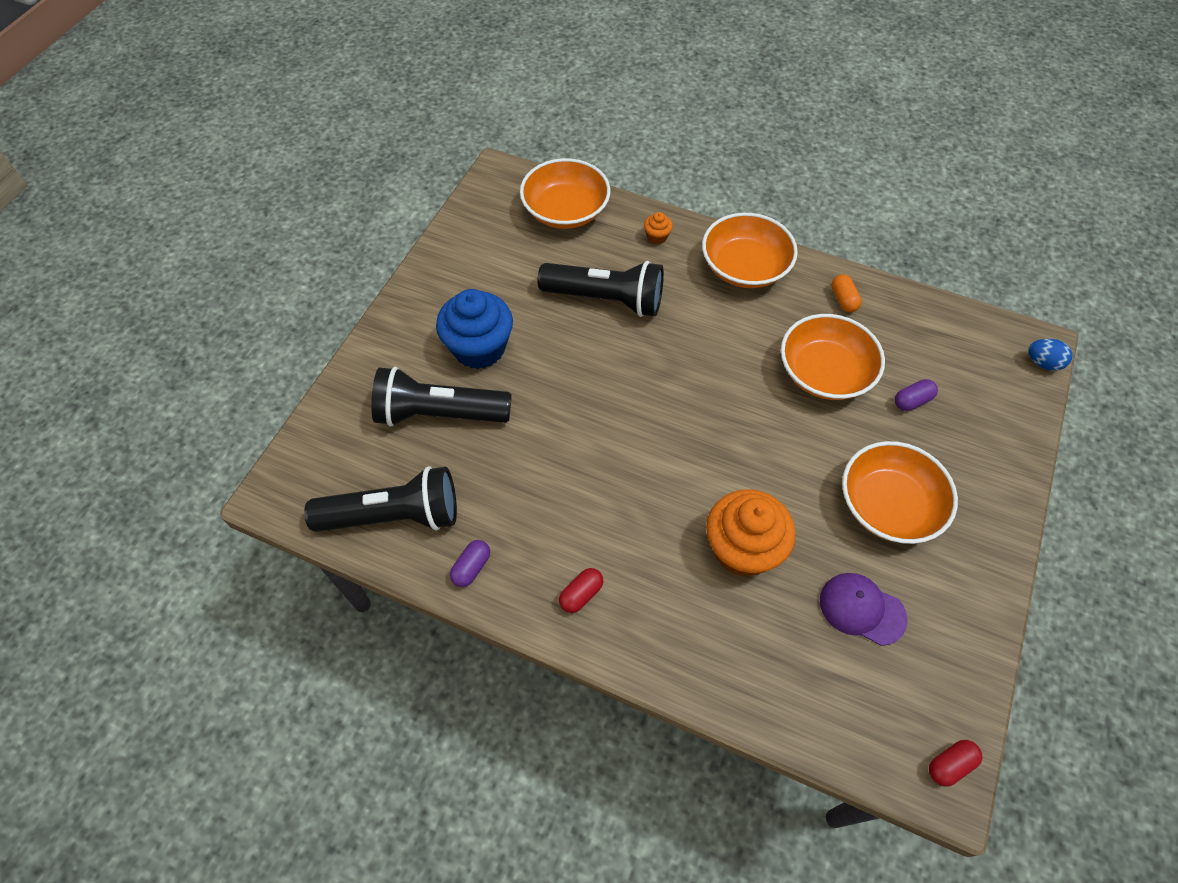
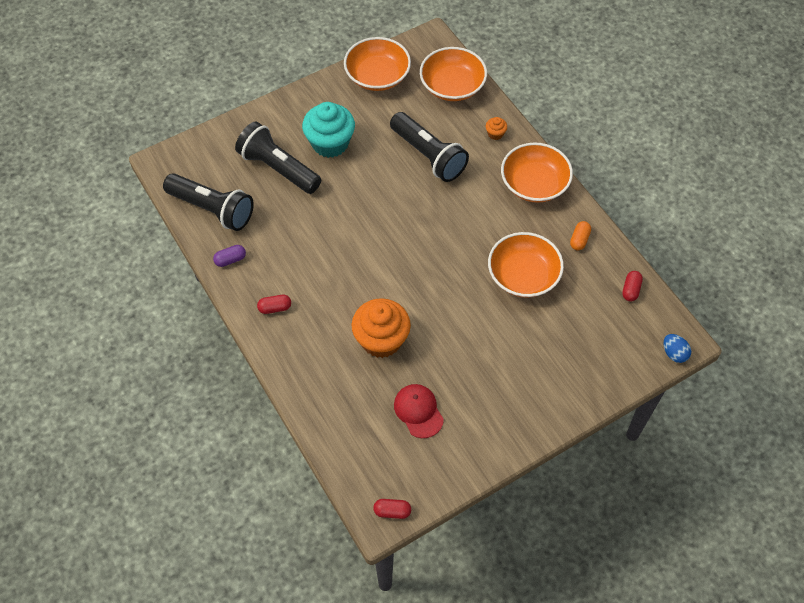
camera: 35 degrees right, 0 degrees up
(479, 348) = (330, 143): blue cupcake -> turquoise cupcake
(862, 609) = (418, 411): purple cap -> red cap
(888, 505) = (488, 370): orange bowl -> orange bowl (377, 76)
(912, 401) = (562, 324): purple capsule -> none
(940, 322) = (631, 290): none -> red capsule

